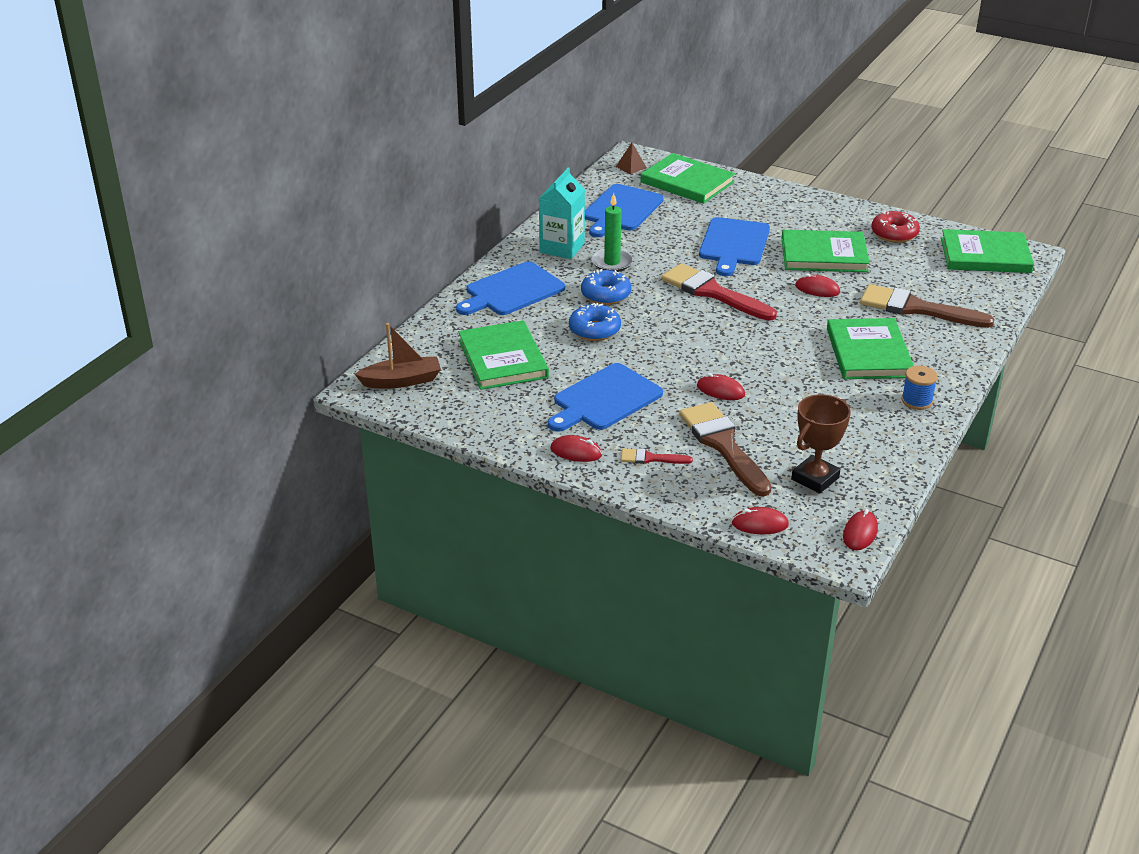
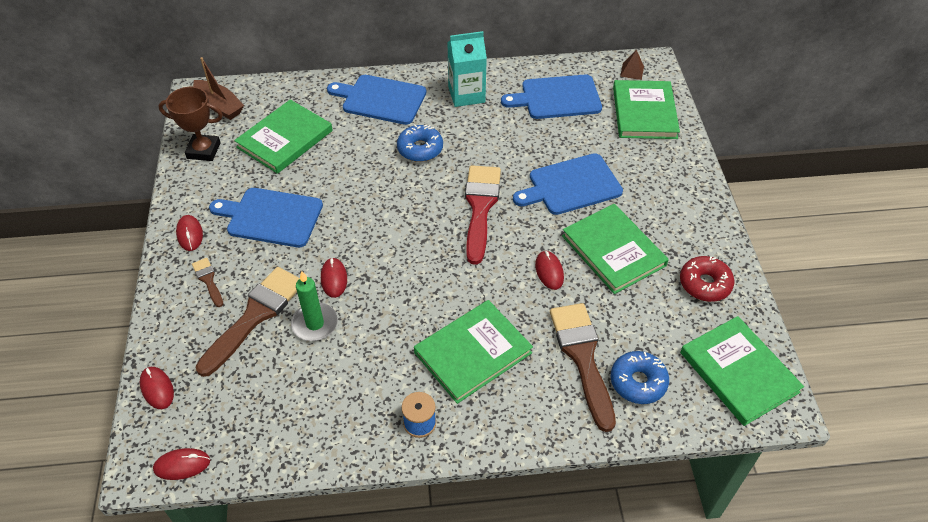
camera: 55 degrees right, 15 degrees up
(594, 330) = (363, 167): blue donut -> blue donut (638, 382)
(612, 263) = (471, 130): green candle -> green candle (315, 324)
(651, 458) = (208, 280): red brush -> brown brush
(815, 478) = (245, 398): brown trophy -> brown trophy (204, 150)

